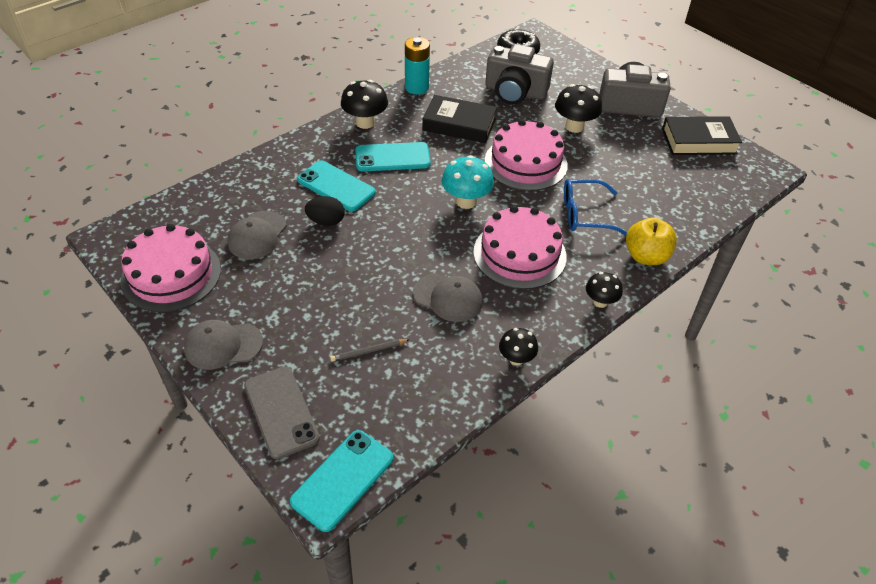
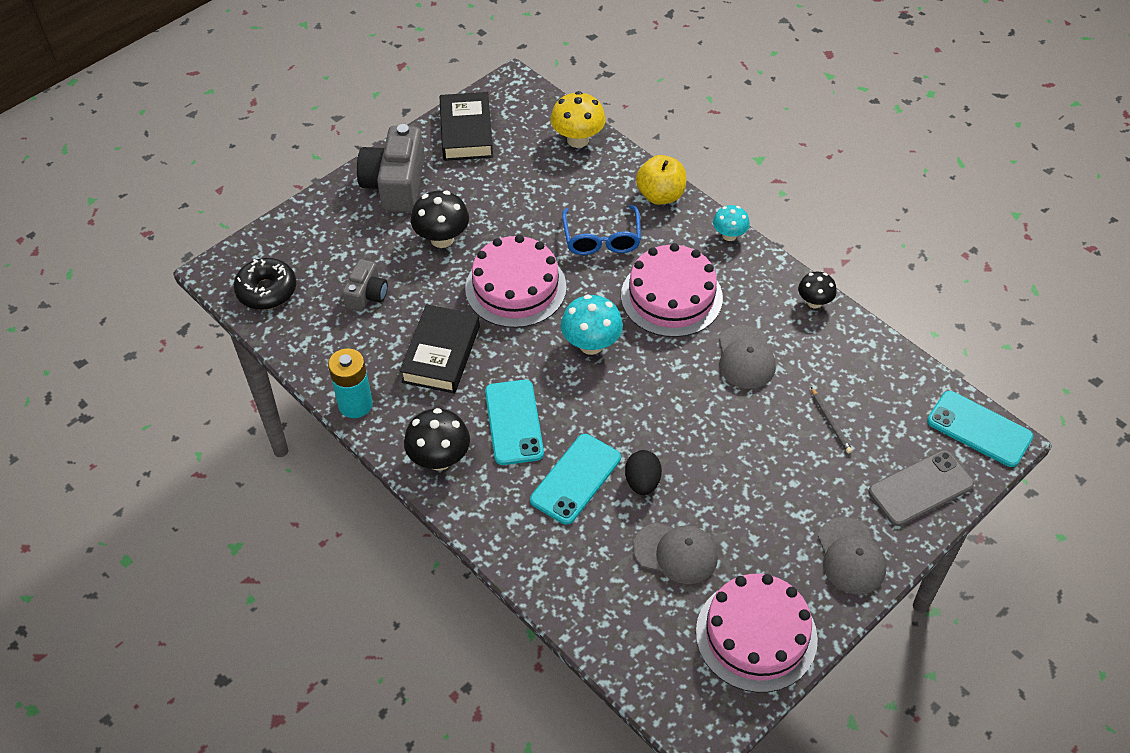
camera: 90 degrees left, 5 degrees up
(448, 298) = (745, 357): grey cap -> grey cap turned 150 degrees clockwise
(515, 92) = (367, 295): grey camera -> grey camera, size x0.56
(600, 302) = (729, 235): black mushroom -> turquoise mushroom
(707, 206) = (578, 140): none -> yellow mushroom

